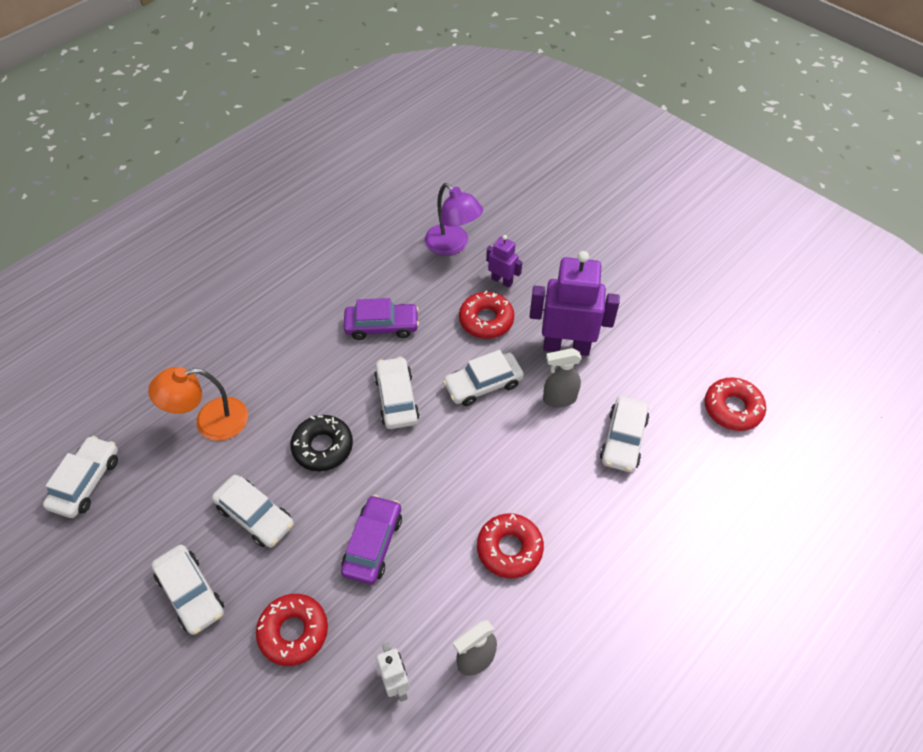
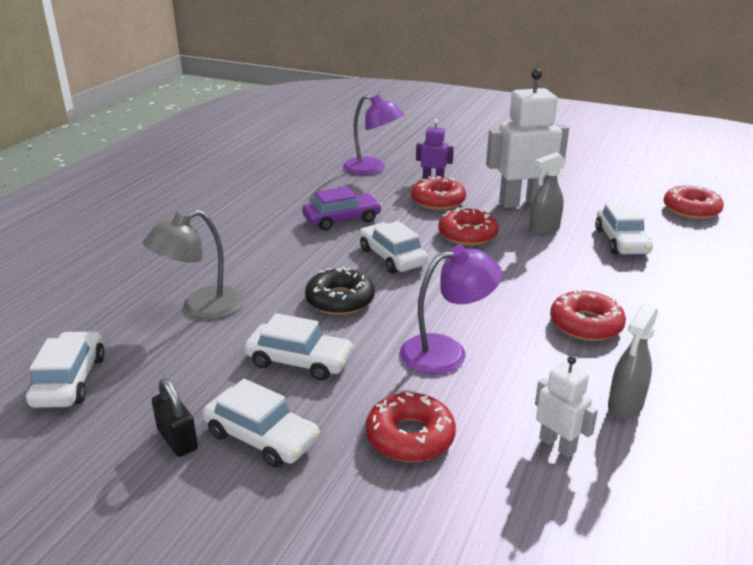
camera: 20 degrees left, 25 degrees down
(134, 574) = (177, 439): none -> black padlock
(210, 421) = (201, 307): orange lamp -> grey lamp
(373, 544) = (446, 352): purple car -> purple lamp
(483, 384) = (467, 234): white car -> red donut
(566, 346) = (522, 203): purple robot -> white robot

